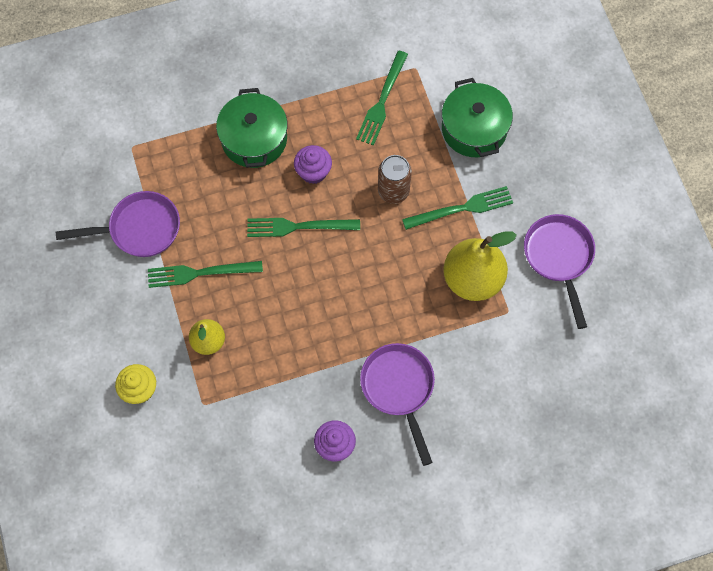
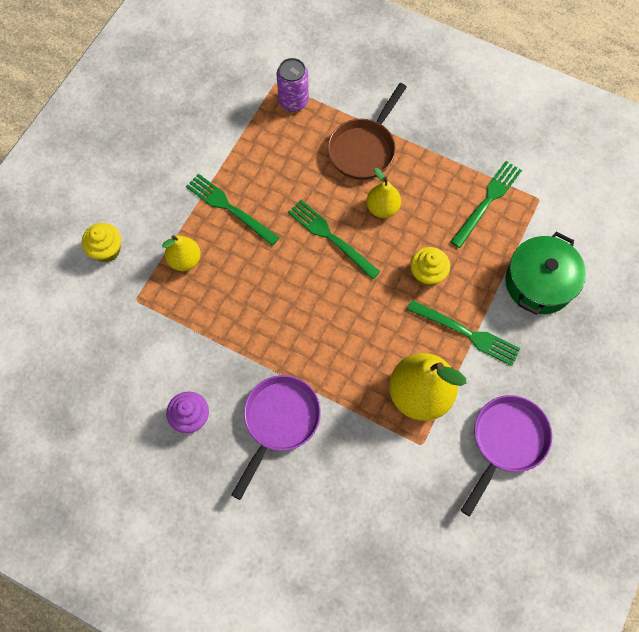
camera: 45 degrees right, 0 degrees up
(139, 229) = (222, 142): purple pan -> none
(161, 149) = (293, 101): none -> purple can
(254, 139) = (364, 149): green pot -> brown pan
(313, 172) = (382, 208): purple cupcake -> yellow pear
(382, 101) = (487, 201): green fork -> green fork turned 150 degrees clockwise
(393, 191) = (427, 274): brown can -> yellow cupcake

